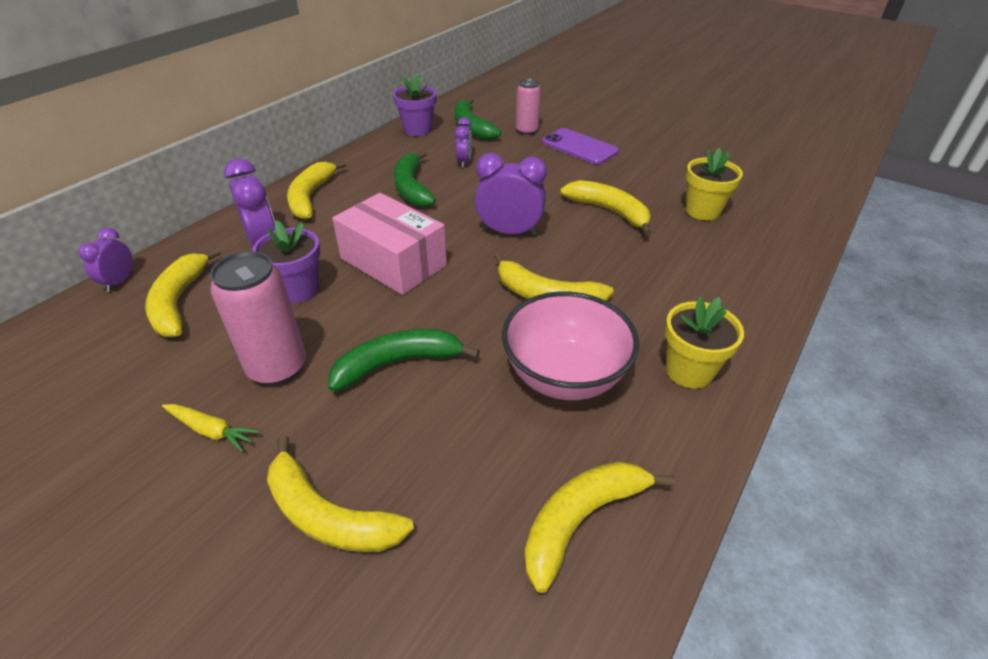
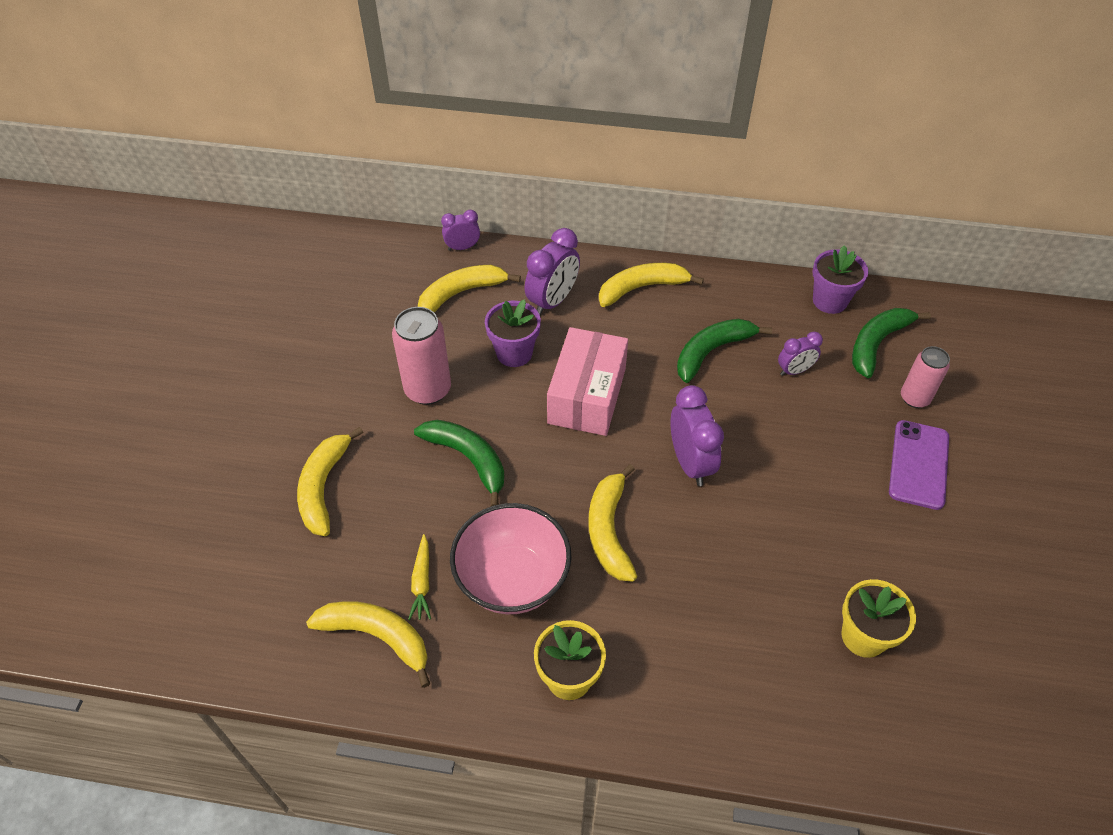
camera: 65 degrees right, 10 degrees up
(211, 431) = (359, 389): yellow carrot -> yellow carrot (422, 582)
(609, 211) = (792, 540): yellow banana -> none

